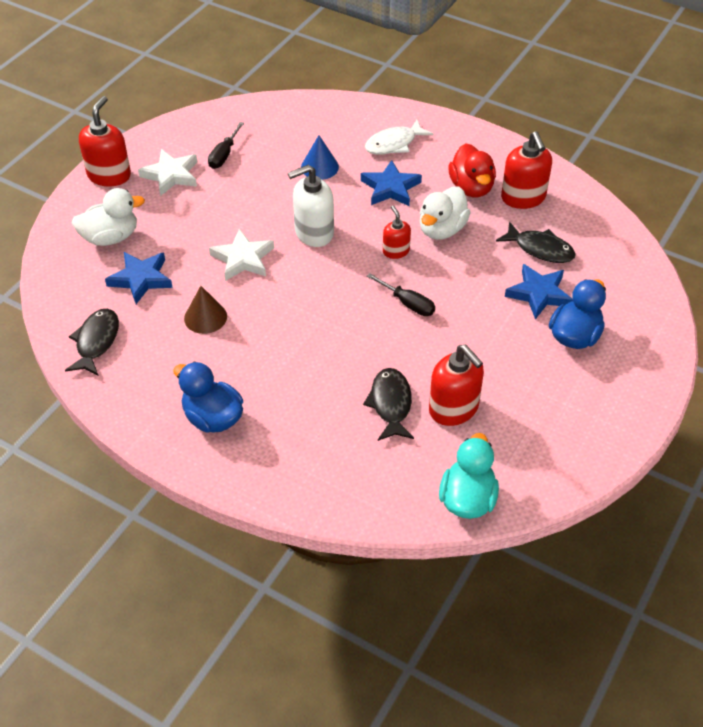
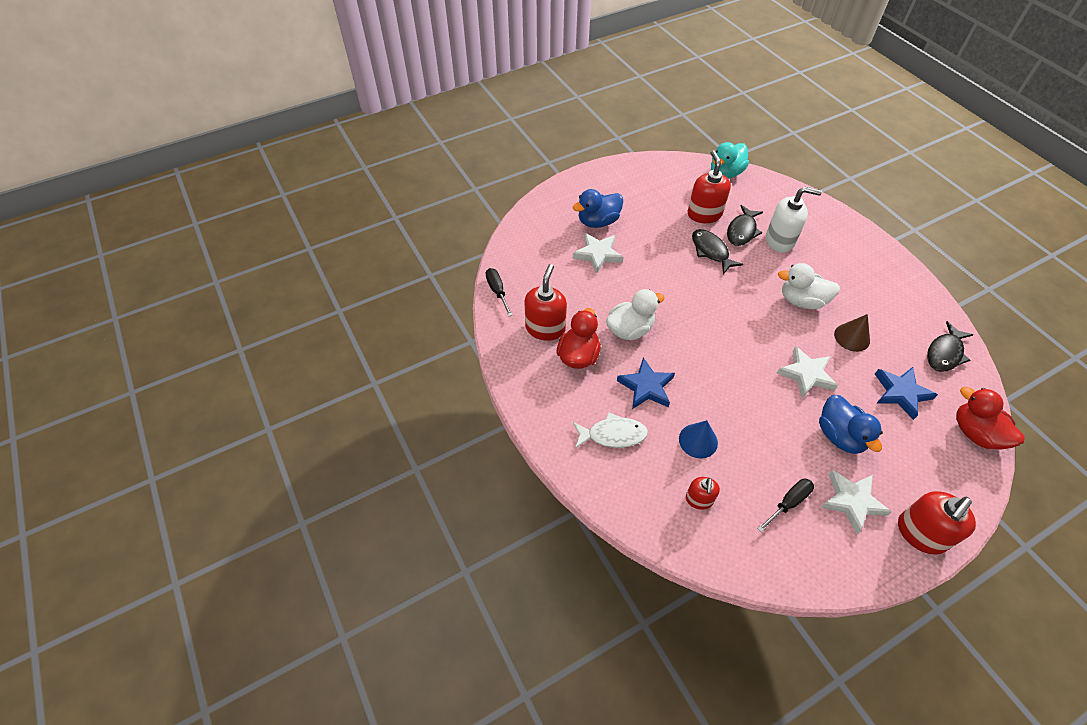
camera: 150 degrees left, 5 degrees up
(61, 270) = (975, 433): none -> red duck
(110, 237) = (925, 450): white duck -> white duck (801, 301)
(212, 418) = (863, 267): blue duck -> blue duck (840, 436)
(313, 232) = (736, 373): white soap dispenser -> white soap dispenser (780, 240)
(396, 251) = (677, 327): red soap dispenser -> red soap dispenser (699, 499)
(408, 303) = (693, 285): black screwdriver -> black screwdriver (497, 291)
(539, 294) = (598, 254): blue star -> white star
(540, 249) = (569, 283): black fish -> black fish (711, 251)

